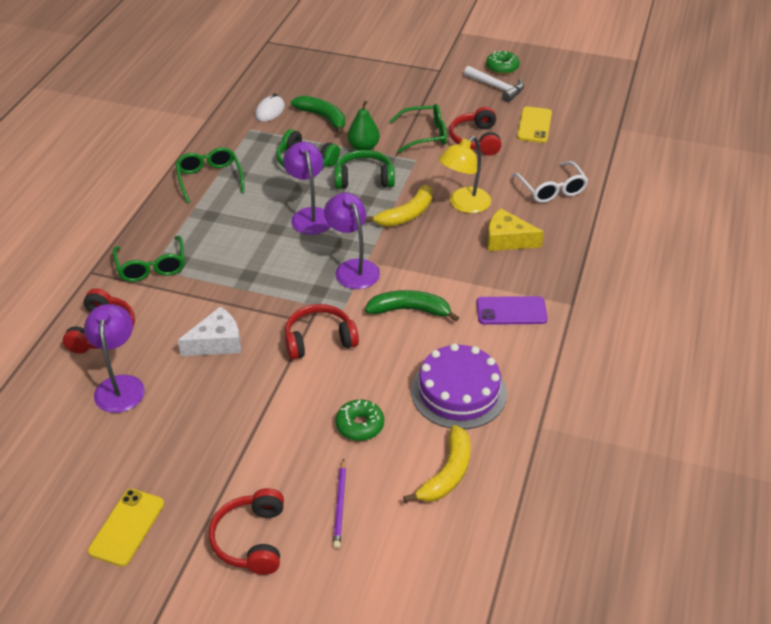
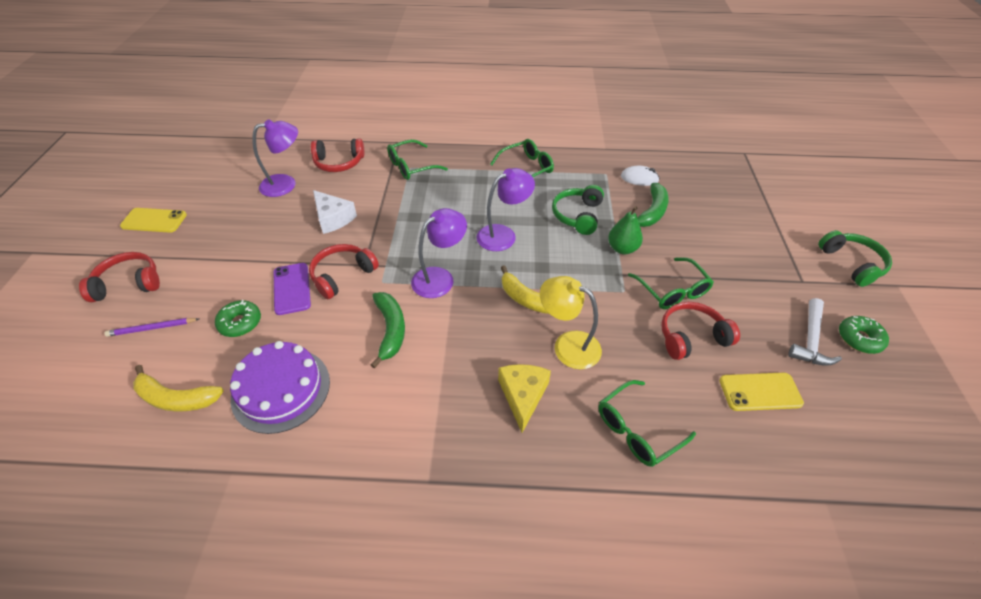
camera: 75 degrees right, 5 degrees up
(319, 340) = (342, 275): red headphones -> red headphones turned 105 degrees counterclockwise
(364, 179) = (573, 259): green headphones -> green headphones (851, 263)
(511, 311) = (404, 418): purple phone -> purple phone (292, 288)
(552, 189) = (637, 430): white glasses -> green glasses

